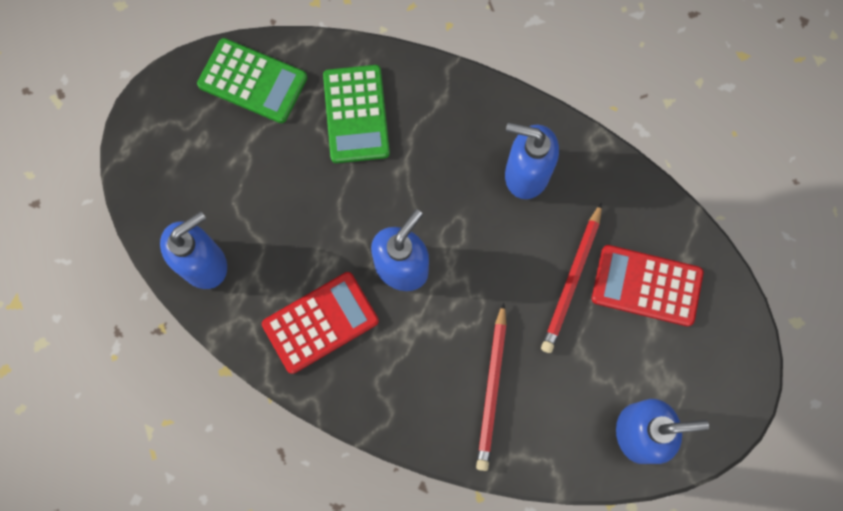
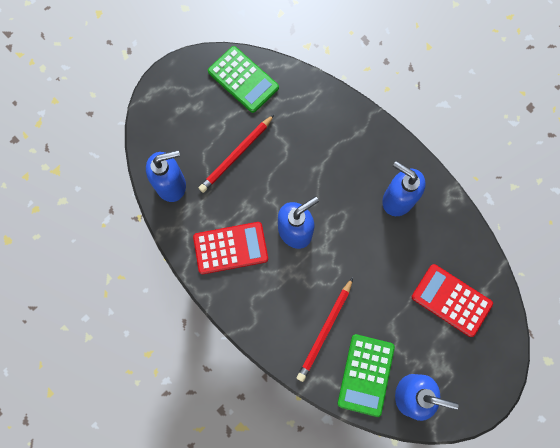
camera: 20 degrees right, 0 degrees up
(356, 114) = (301, 123): green calculator -> green calculator (365, 374)
(571, 280) = (403, 279): red pencil -> red pencil (236, 155)

